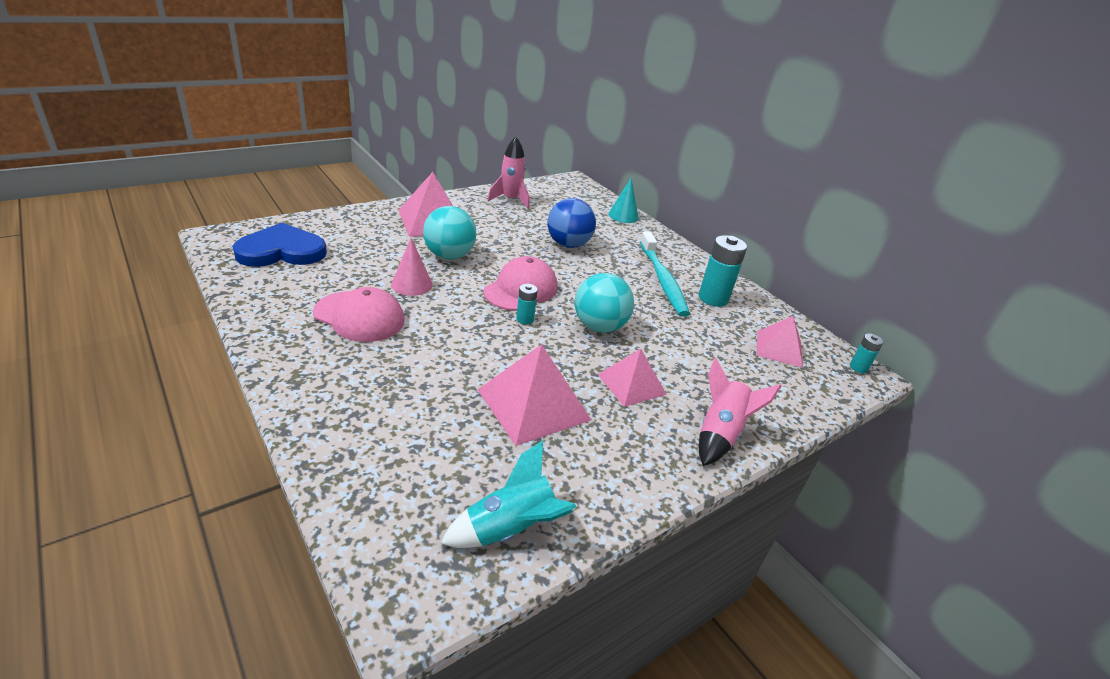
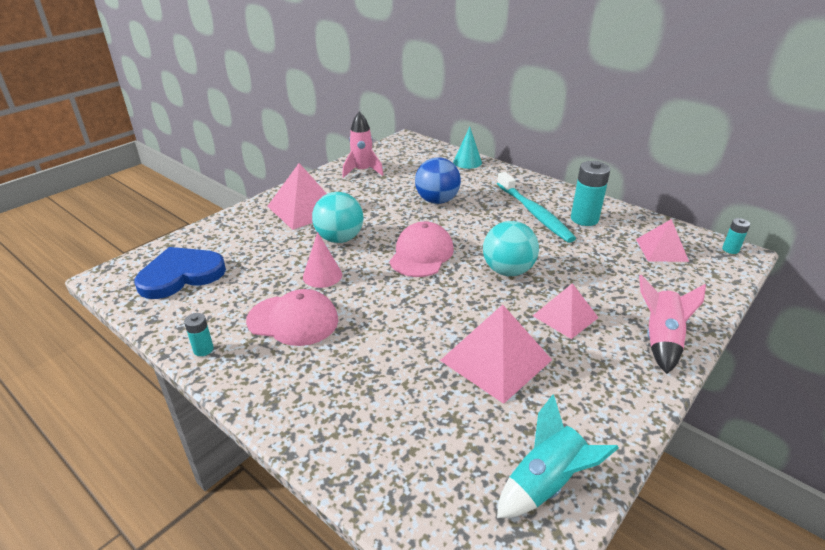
camera: 10 degrees left, 0 degrees up
(525, 319) = (441, 281): turquoise battery -> turquoise battery (203, 349)

